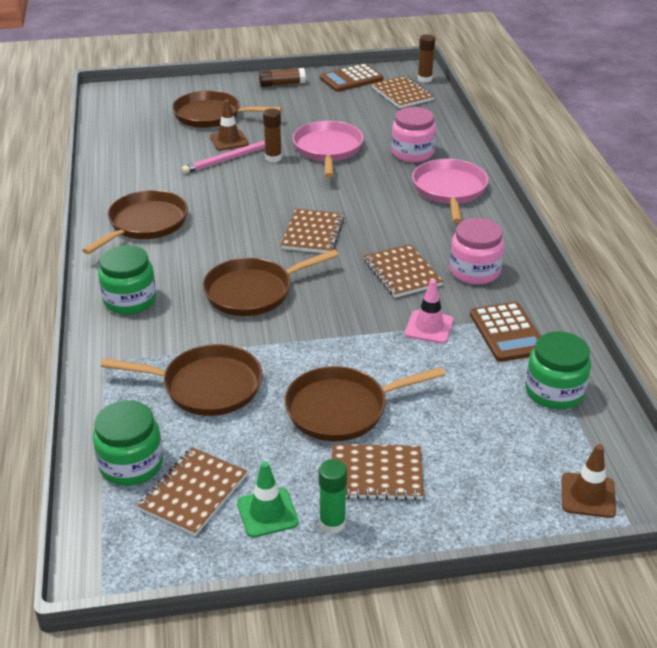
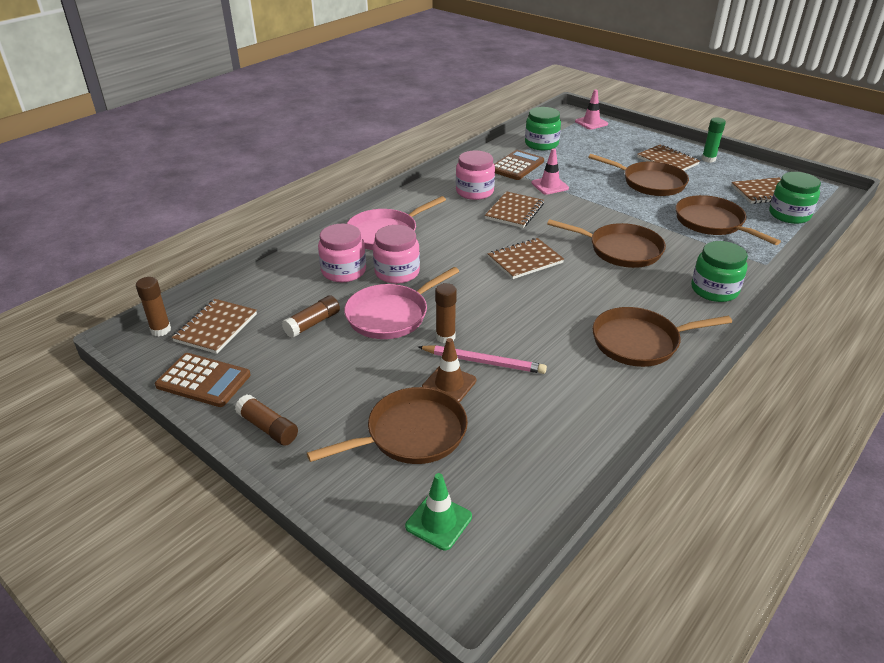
camera: 130 degrees left, 0 degrees up
(211, 115) = (411, 434): brown pan -> brown pan turned 90 degrees counterclockwise
(267, 513) = (734, 173): green traffic cone -> green traffic cone (438, 521)
(360, 122) = (312, 323): none -> brown glue stick
(379, 172) = (397, 272): none -> pink jar
(588, 495) = (591, 123): brown traffic cone -> pink traffic cone

